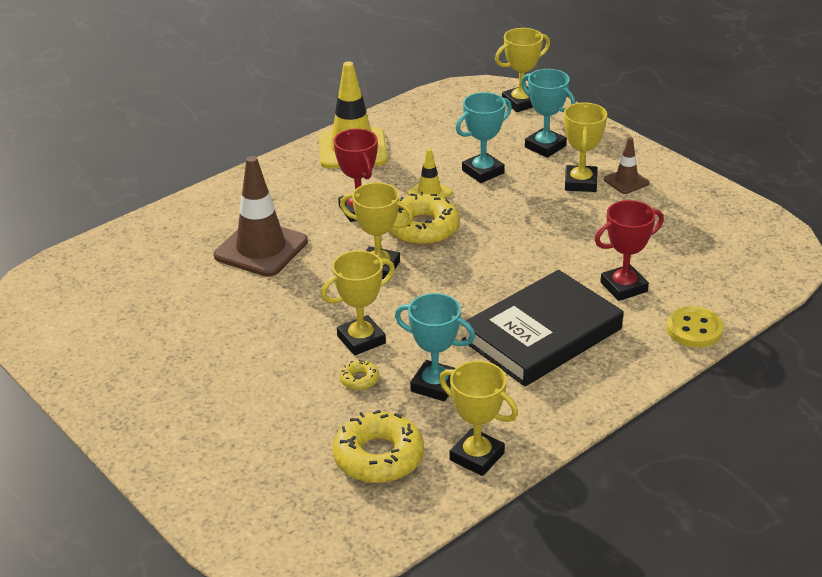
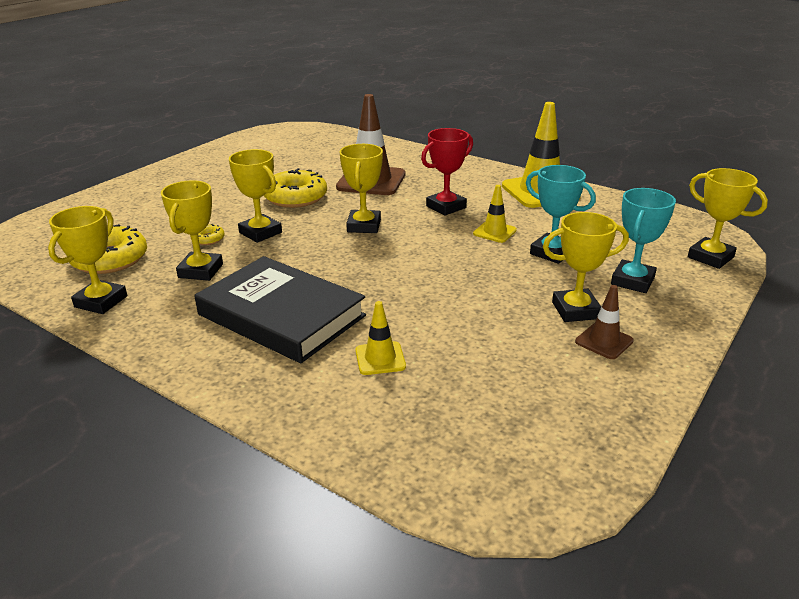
camera: 75 degrees right, 5 degrees down
(422, 228) = (433, 236): yellow donut -> yellow donut (295, 197)
(435, 385) = (201, 271): turquoise trophy -> yellow trophy
(623, 287) = (380, 358): red trophy -> yellow traffic cone
(694, 329) = (310, 419): yellow button -> none

